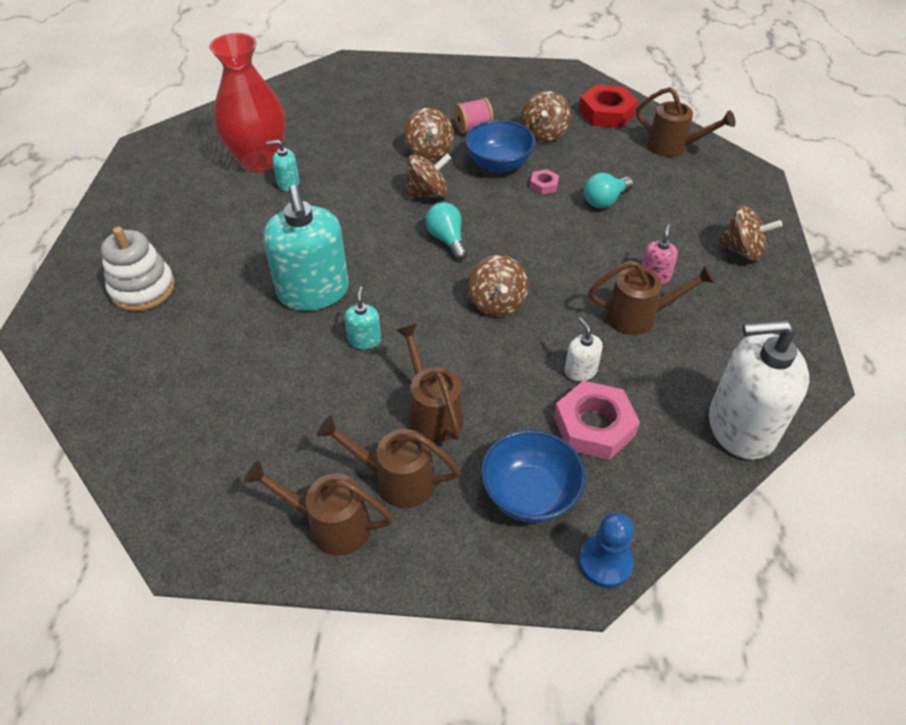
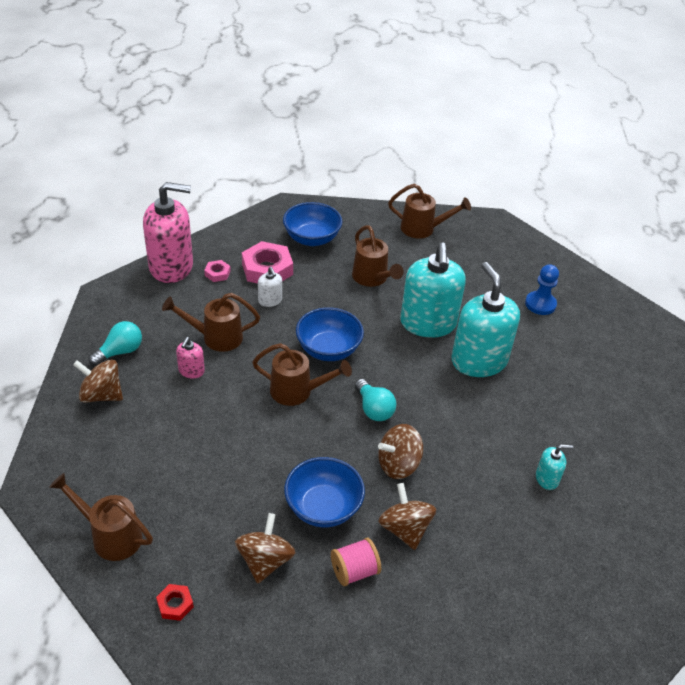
camera: 175 degrees right, 5 degrees down
(142, 289) = (618, 365): white stacking toy -> none
(259, 161) = (593, 513): red vase -> none
(364, 340) = (428, 323): turquoise soap dispenser -> turquoise soap dispenser, size x2.29
(396, 480) = (390, 246): brown watering can -> brown watering can (297, 391)
(497, 303) = (328, 349): brown spinning top -> blue bowl
(543, 185) = (275, 476): pink nut -> pink nut (217, 273)
(605, 201) = (214, 454): turquoise light bulb -> turquoise light bulb (120, 352)
(605, 562) = (274, 212): blue pawn -> blue pawn (540, 304)
(606, 113) = (175, 604): red nut -> red nut, size x0.49
(740, 427) = (171, 267): white soap dispenser -> pink soap dispenser

